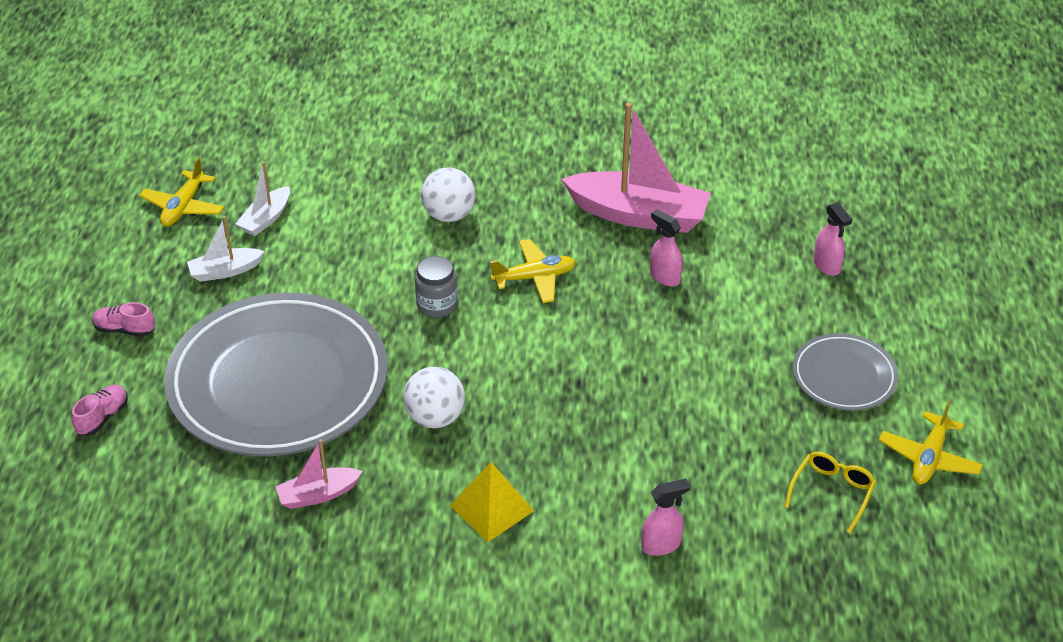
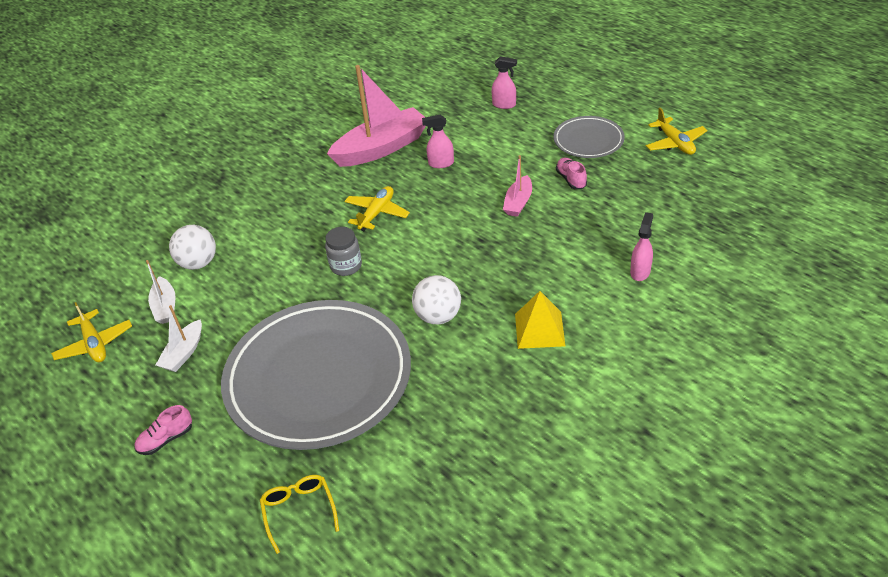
camera: 45 degrees left, 0 degrees up
(102, 417) = (234, 498): pink shoe -> pink shoe (571, 179)
(318, 494) = (441, 409): pink boat -> pink boat (518, 202)
(449, 215) = (279, 221): white ball -> white ball (198, 263)
(832, 492) = (665, 187): yellow glasses -> yellow glasses (299, 511)

